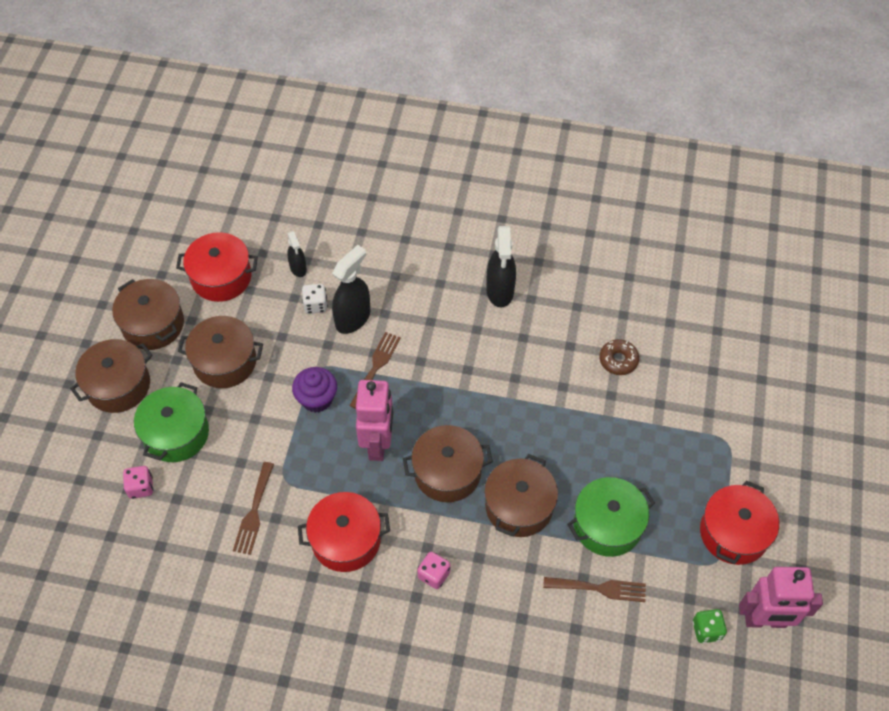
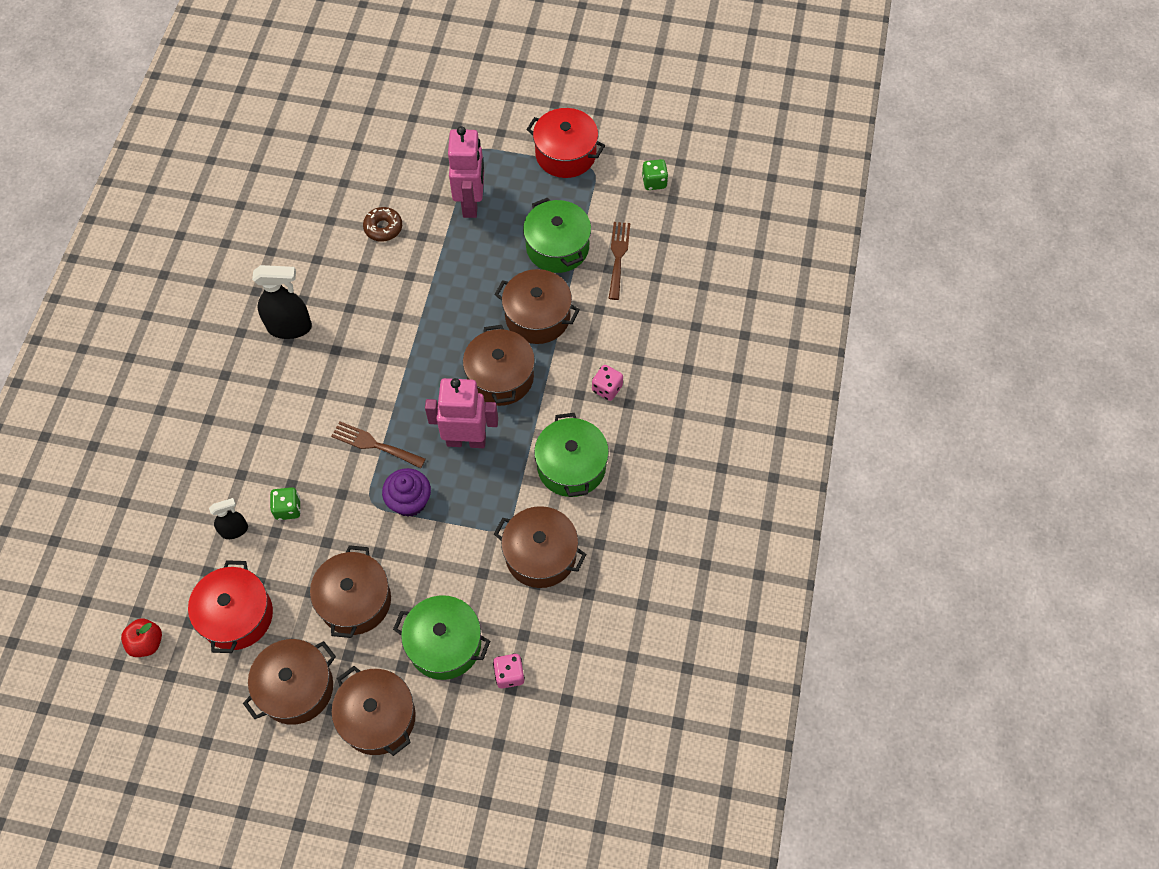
camera: 90 degrees left, 5 degrees up
(205, 219) = (147, 643): none -> red apple
(254, 512) = (540, 555): brown fork -> brown pot
(315, 305) = (288, 509): white dice -> green dice
(346, 540) = (571, 466): red pot -> green pot
(353, 318) = (310, 469): black spray bottle -> none
(765, 620) = (644, 141): pink robot -> pink robot (471, 203)

